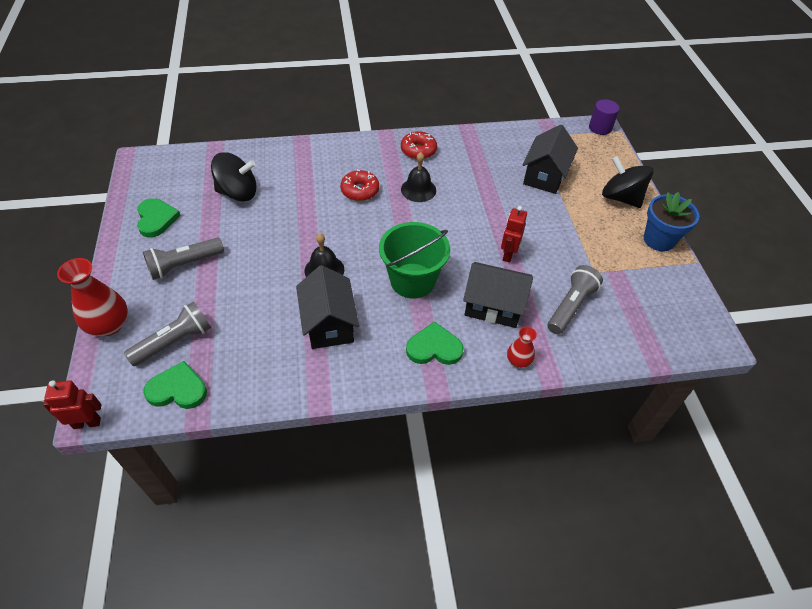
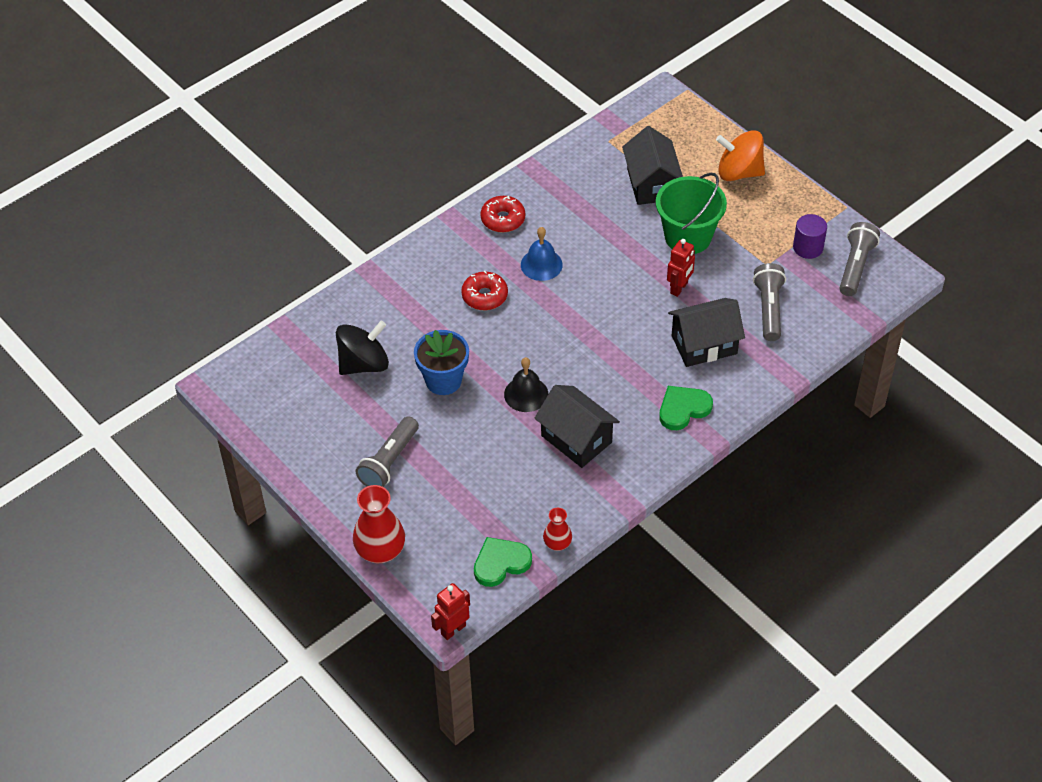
camera: 30 degrees left, 0 degrees up
(156, 219) = (311, 435): green heart -> none
(174, 342) = (456, 530): grey flashlight -> grey flashlight (855, 266)
(412, 280) = (614, 360): green bucket -> green bucket (688, 237)
(418, 189) = (541, 264): black bell -> blue bell
(508, 254) = (679, 288): red robot -> red robot turned 135 degrees counterclockwise
(518, 361) = (760, 381): red vase -> red vase (557, 543)
(600, 128) = (664, 96): purple cylinder -> purple cylinder (808, 247)
(621, 198) = (739, 172): black spinning top -> orange spinning top
(659, 240) = (801, 201): blue flower pot -> blue flower pot (443, 380)

